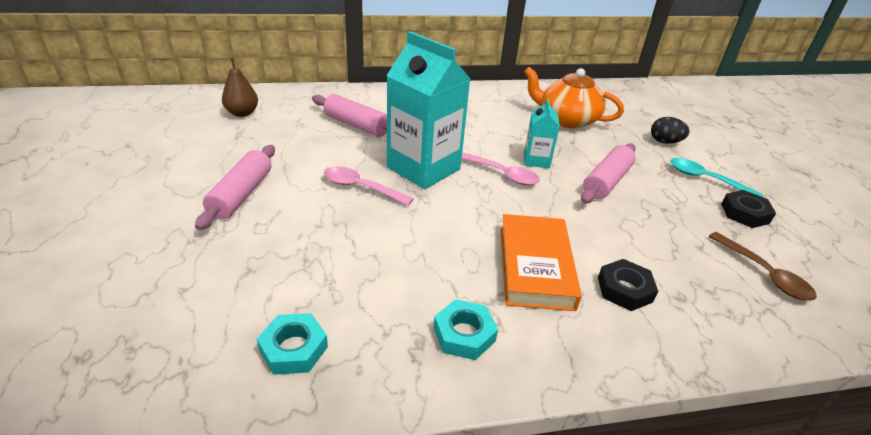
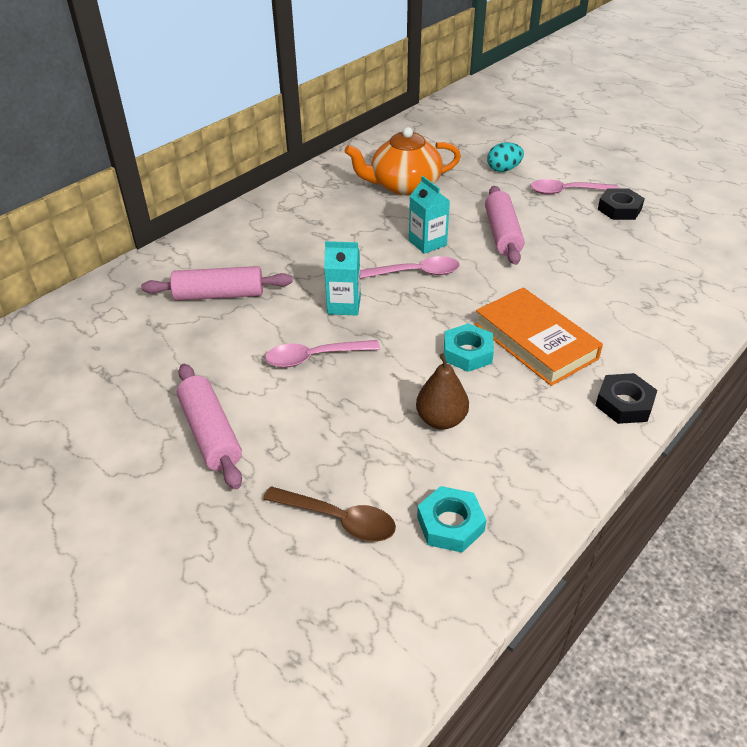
camera: 35 degrees left, 5 degrees up
(242, 113) = (71, 349): brown pear -> brown pear (441, 420)
(423, 168) = (344, 305): turquoise carton -> turquoise carton, size x0.50
(464, 334) = (550, 427): turquoise nut -> turquoise nut (467, 353)
(624, 289) = (610, 321): black nut -> black nut (624, 403)
(664, 142) = (503, 169): black egg -> turquoise egg
(705, 179) = (566, 192): turquoise spoon -> pink spoon
(764, 274) = (675, 254): brown spoon -> brown spoon (339, 519)

